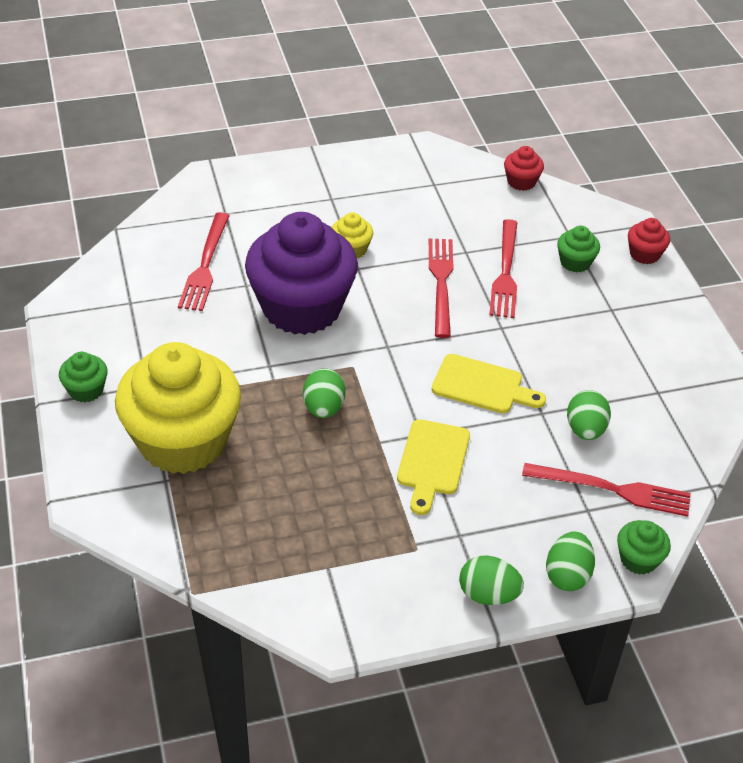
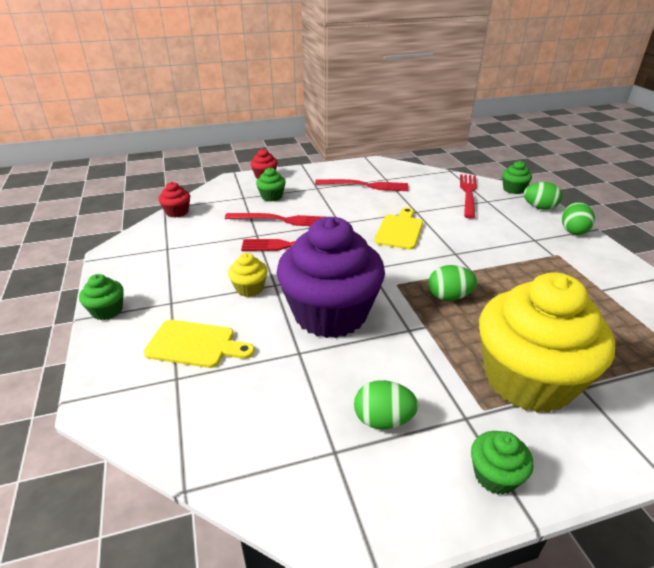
camera: 90 degrees left, 10 degrees down
(205, 265) = (267, 387): red fork -> red fork (365, 185)
(321, 161) = (107, 310): none -> green cupcake
(432, 462) = (479, 249): yellow cutting board -> yellow cutting board (195, 344)
(585, 430) = (425, 199): green egg -> green egg (383, 420)

